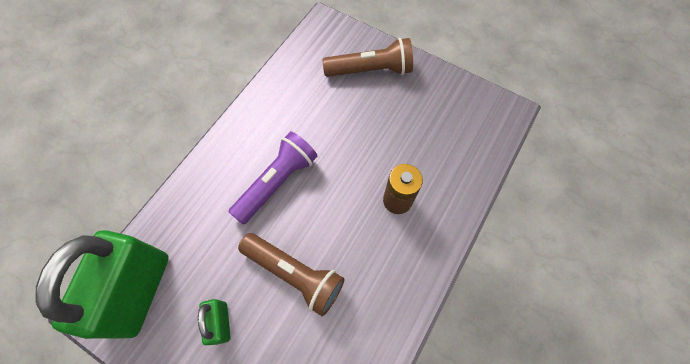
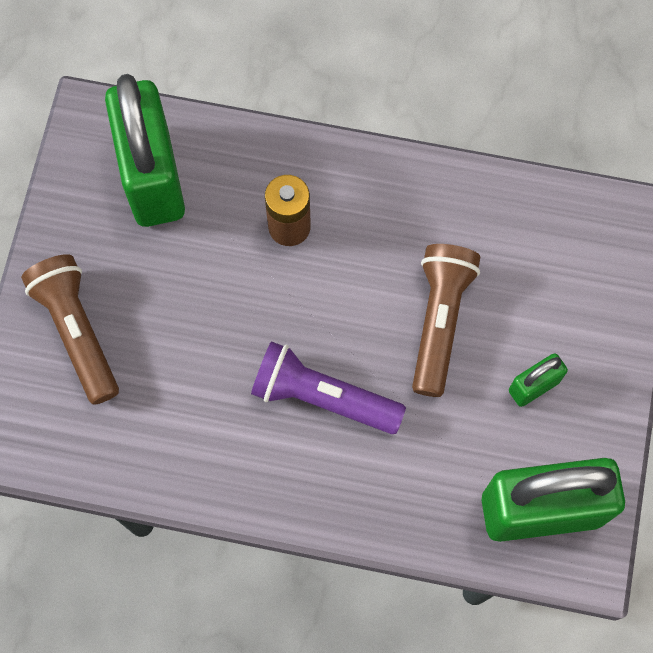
camera: 110 degrees left, 5 degrees up
(457, 133) = (153, 176): none -> green padlock

